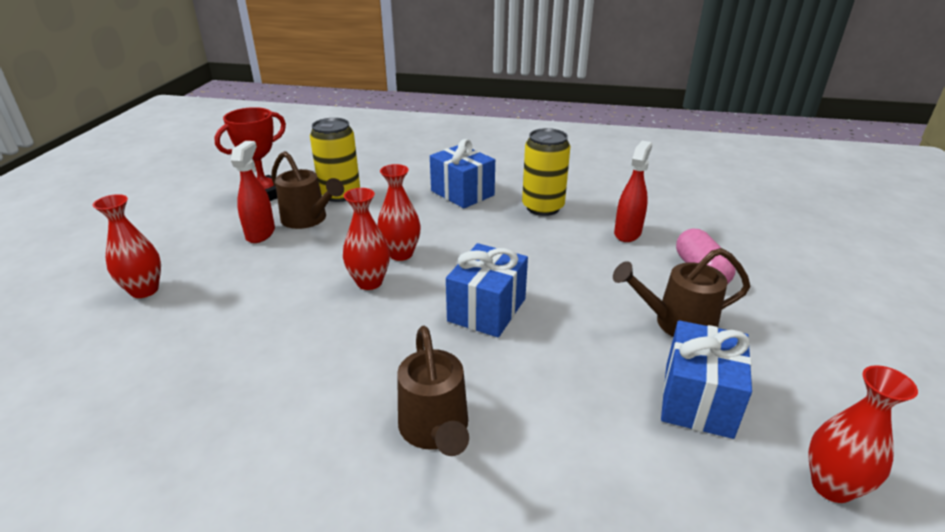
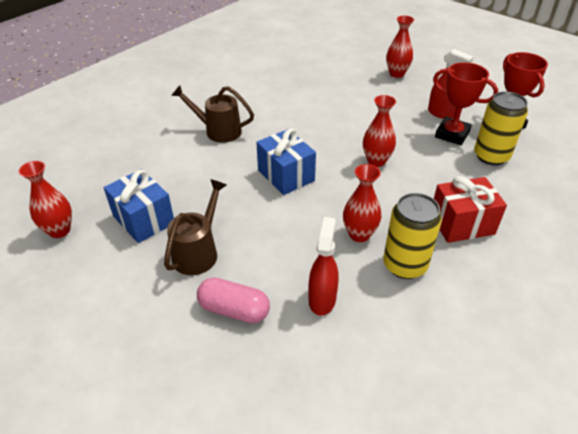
camera: 120 degrees right, 10 degrees up
(308, 219) = (452, 134): brown watering can -> red trophy
(369, 282) = (351, 141): red vase -> red vase (359, 234)
(462, 193) = (462, 224): blue gift -> red gift
(627, 233) = (322, 299): red spray bottle -> red spray bottle turned 135 degrees counterclockwise

